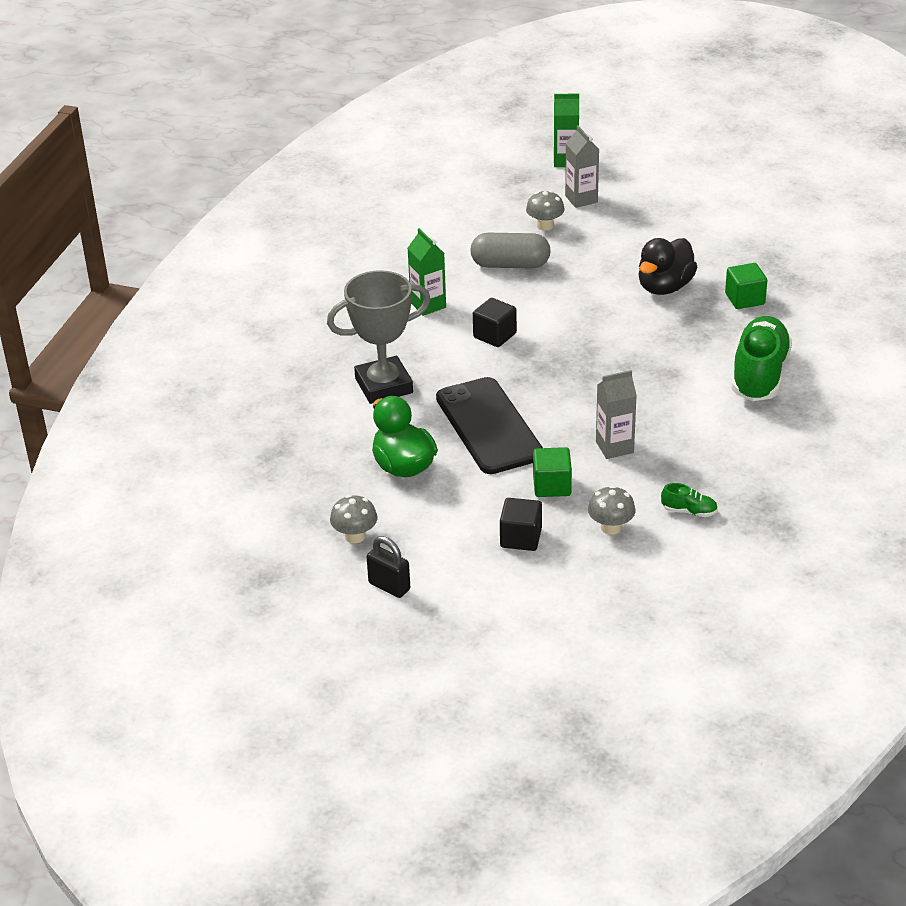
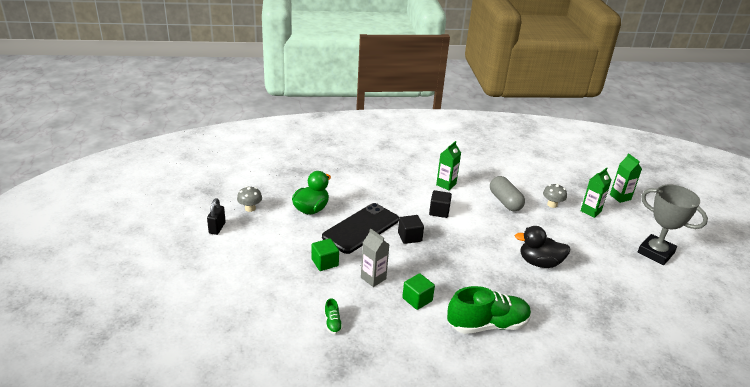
camera: 60 degrees right, 5 degrees down
(384, 386) = (370, 187): grey trophy -> grey trophy (655, 253)
(521, 538) = (275, 262): black cube -> black cube (409, 237)
(581, 199) = (590, 211): grey carton -> green carton
(611, 527) = (301, 294): grey mushroom -> none
(744, 299) = (560, 300): green cube -> green cube (417, 299)

